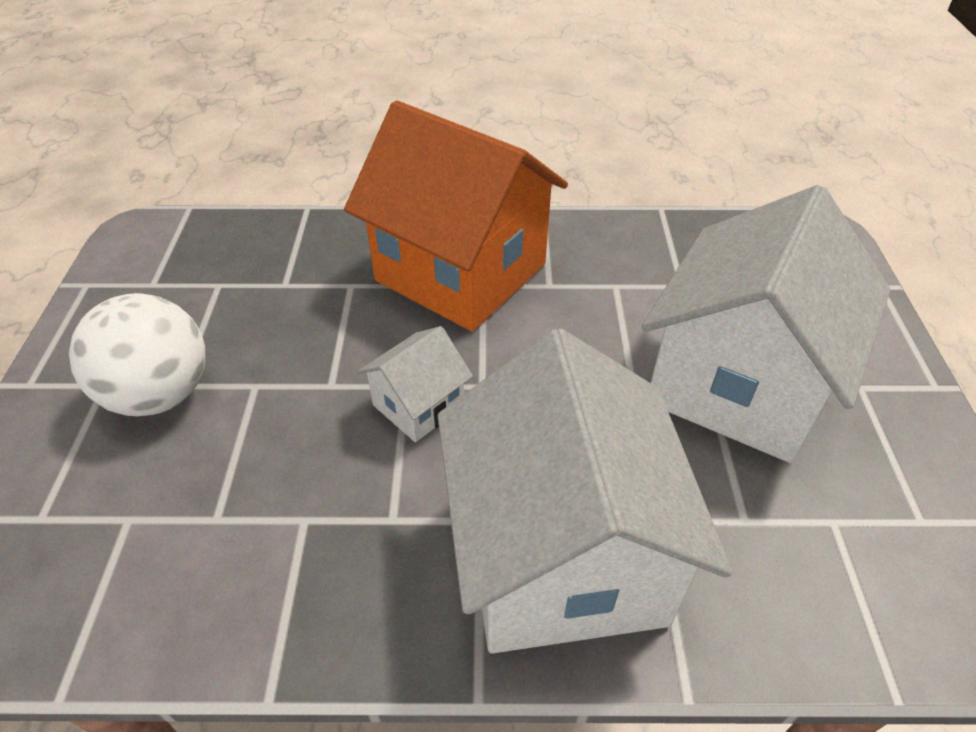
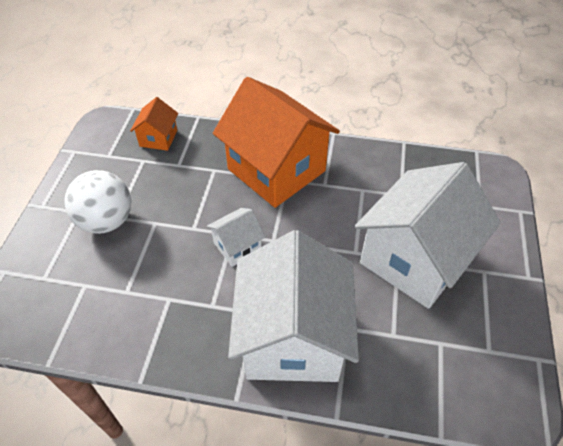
camera: 10 degrees right, 5 degrees up
(241, 247) = (158, 138): none -> orange house

